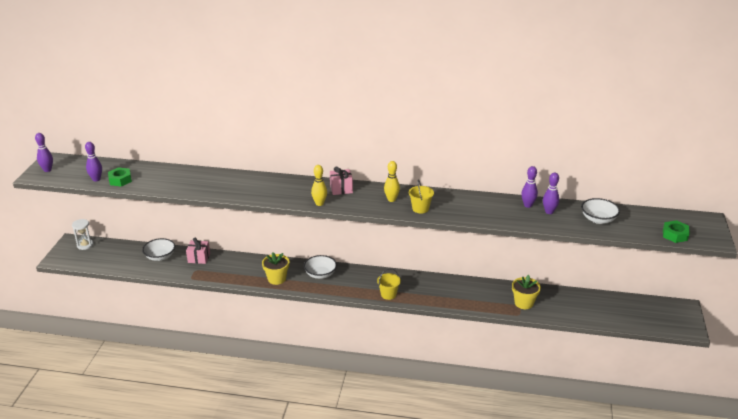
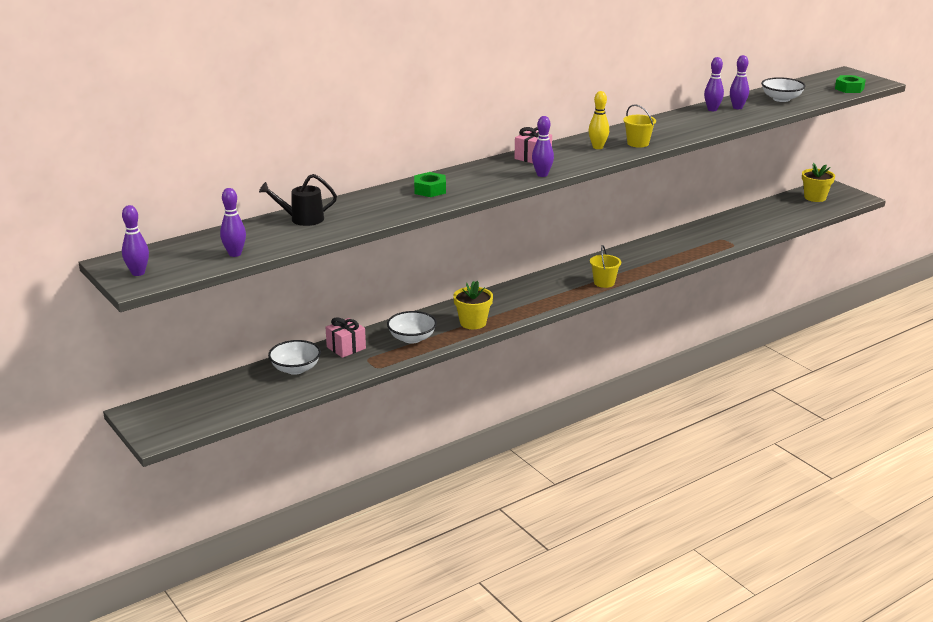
camera: 45 degrees left, 5 degrees down
(85, 245) = (165, 406): white hourglass -> none
(120, 180) = (269, 243): green nut -> green nut (430, 190)
(159, 173) = (302, 219): none -> black watering can
(319, 204) = (542, 175): yellow bowling pin -> purple bowling pin
(320, 274) = (508, 299): white bowl -> white bowl (412, 338)
(524, 303) = (721, 235): yellow flower pot -> yellow flower pot (815, 197)

